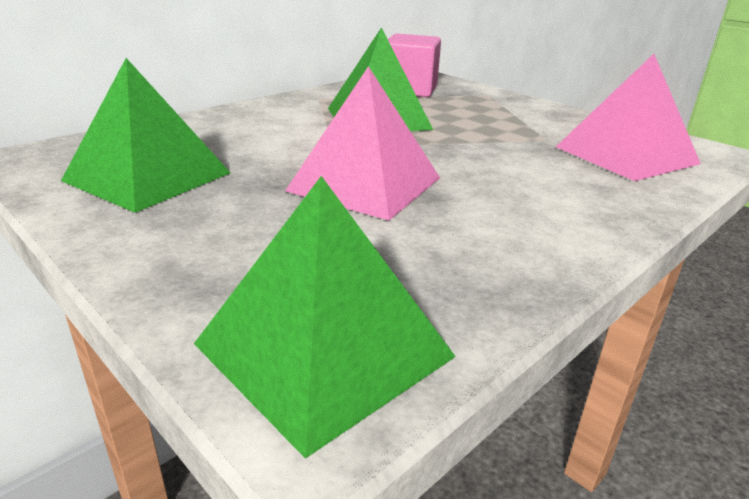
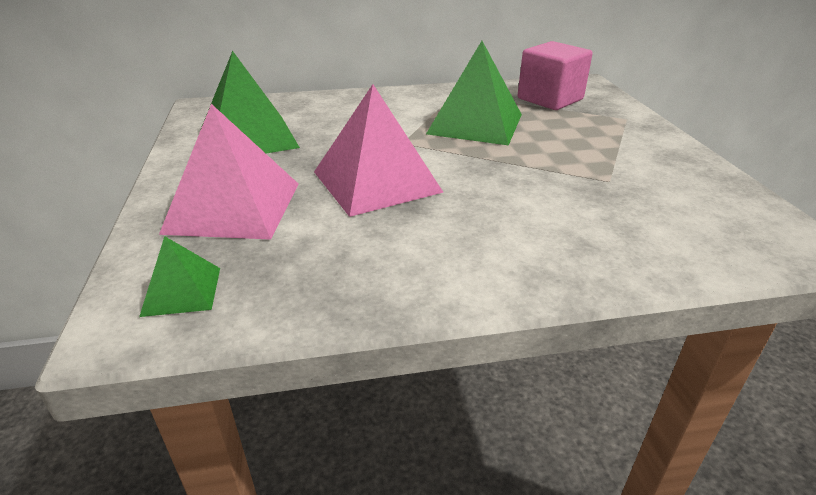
camera: 35 degrees right, 5 degrees up
(324, 350) = (182, 291): green pyramid -> green pyramid, size x0.50
(626, 155) = (673, 219): pink pyramid -> pink pyramid (234, 207)

